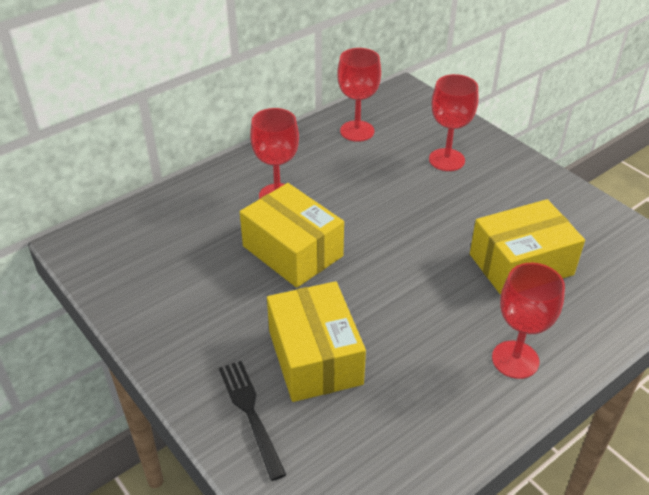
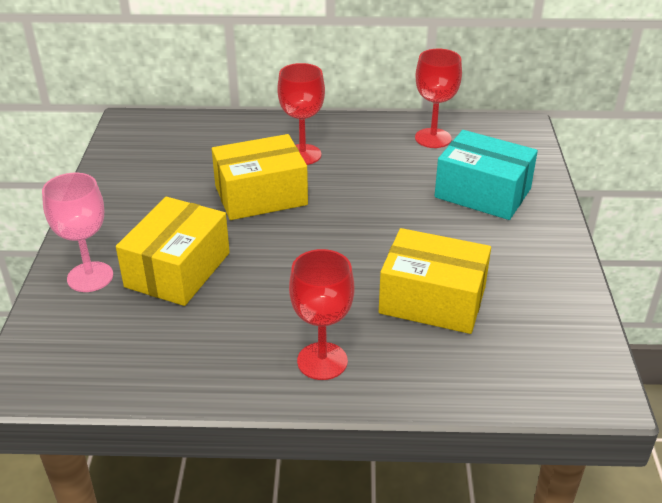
camera: 40 degrees right, 5 degrees down
(250, 413) = (90, 277): black fork -> pink goblet
(292, 251) = (261, 195): yellow box -> yellow box turned 75 degrees clockwise
(446, 160) = (482, 193): red goblet -> turquoise box

